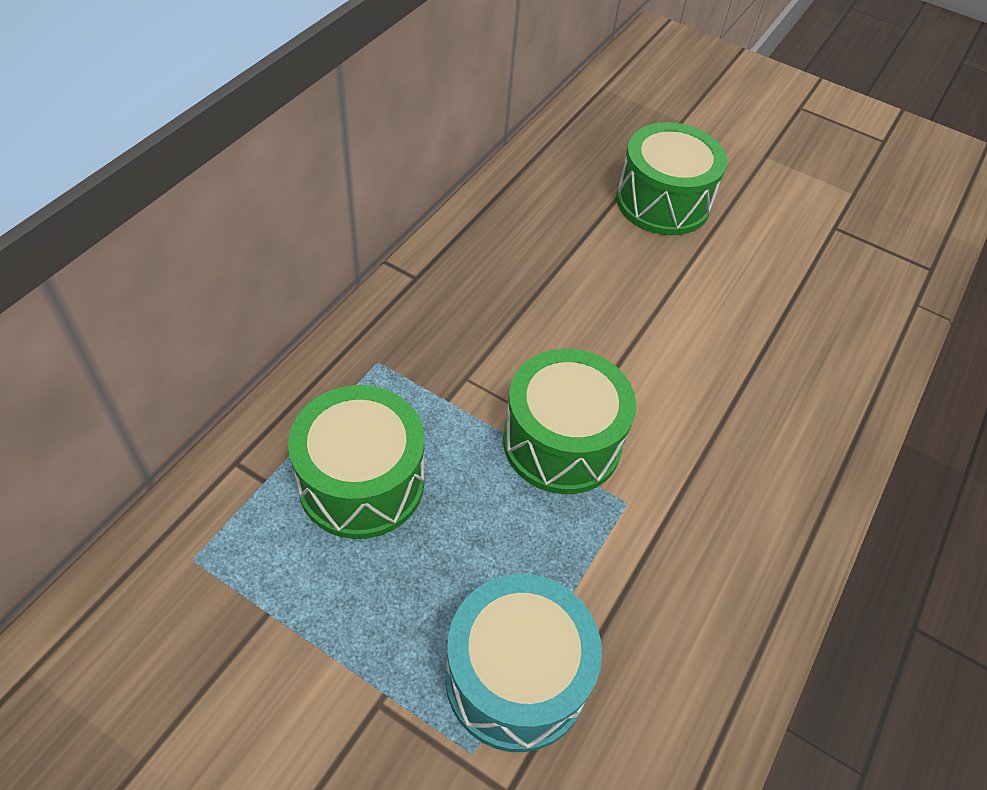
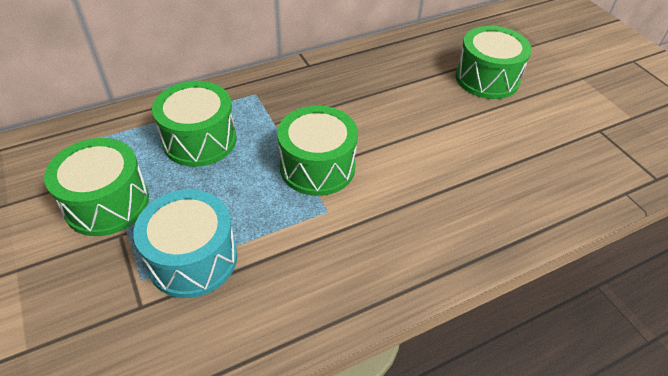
camera: 35 degrees right, 5 degrees down
(311, 664) = (107, 203): none -> green drum

